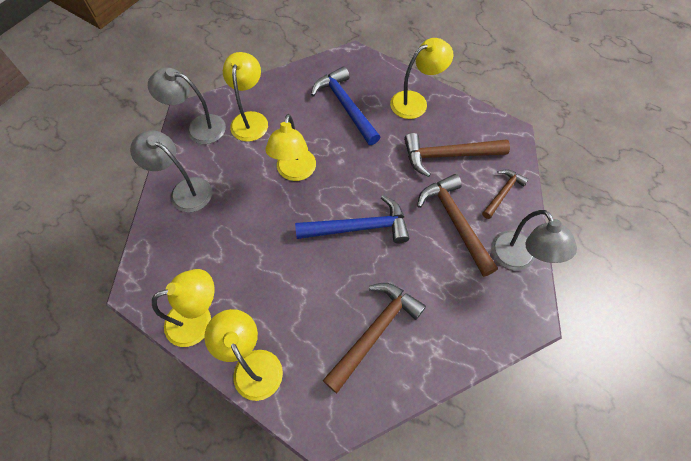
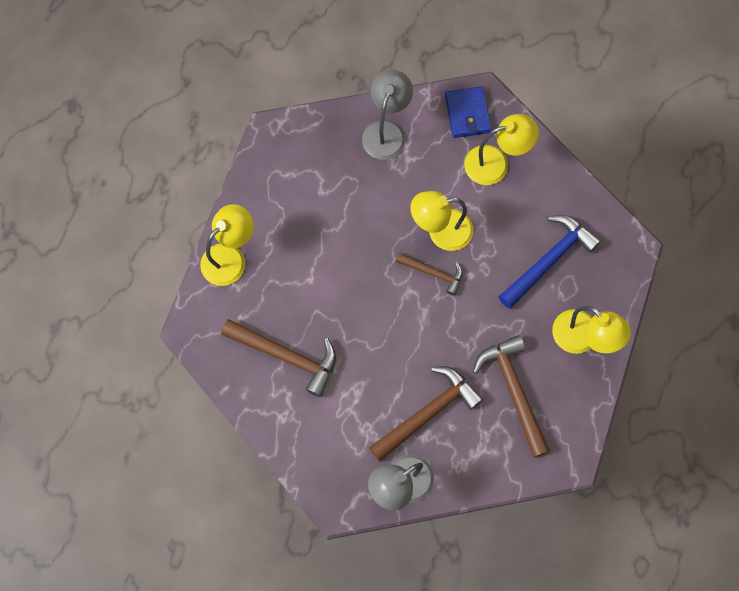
camera: 75 degrees right, 10 degrees up
(198, 128) = (467, 114): grey lamp -> blue wallet
(198, 319) = (258, 196): yellow lamp -> none
(359, 227) = (393, 314): blue hammer -> none
(502, 193) = (480, 459): brown hammer -> brown hammer (433, 273)

